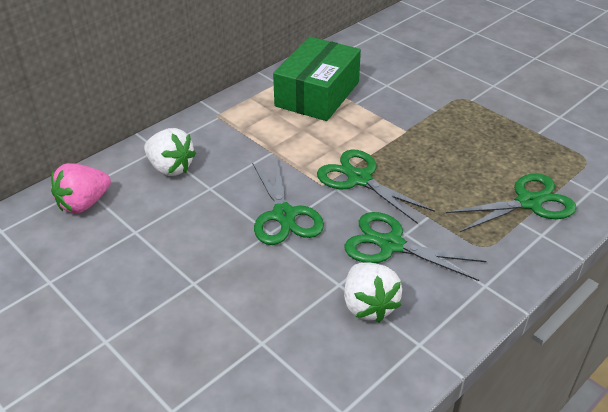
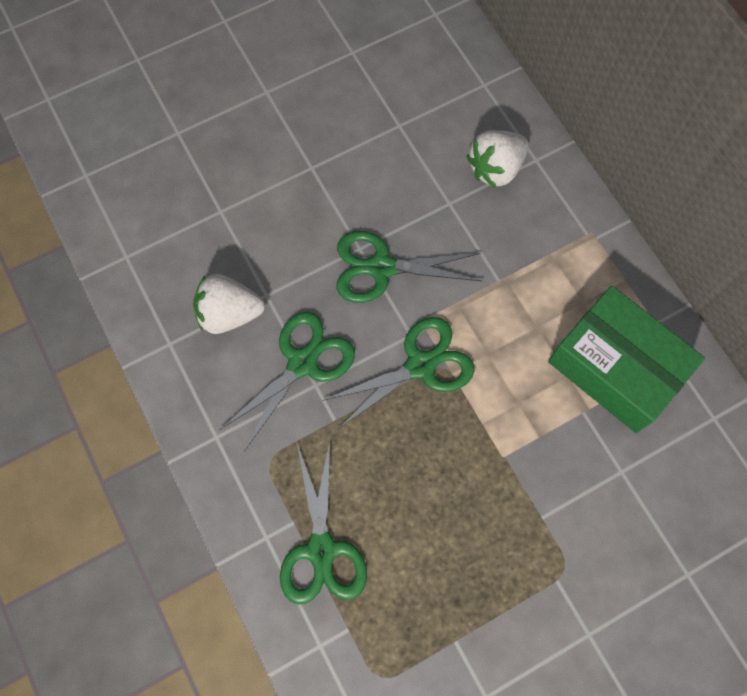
camera: 105 degrees right, 30 degrees up
(84, 204) = (456, 83): pink strawberry -> none

